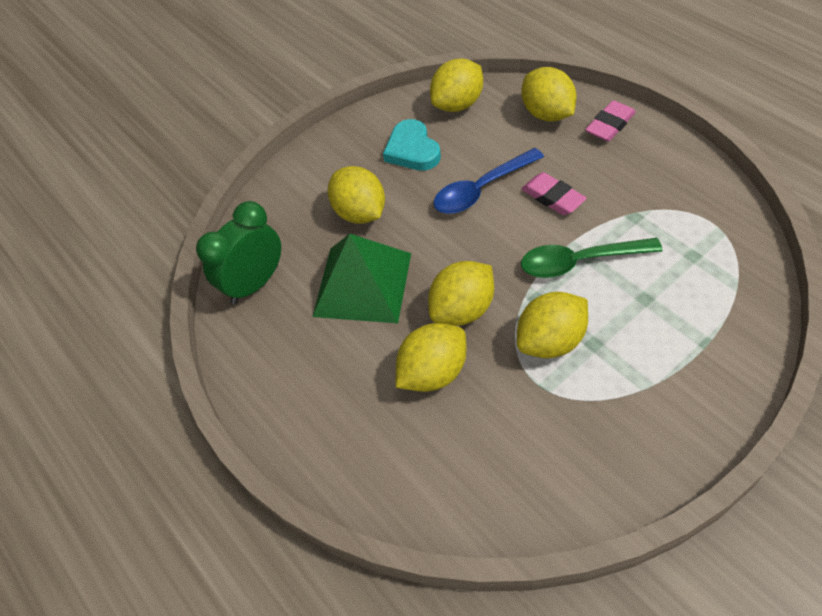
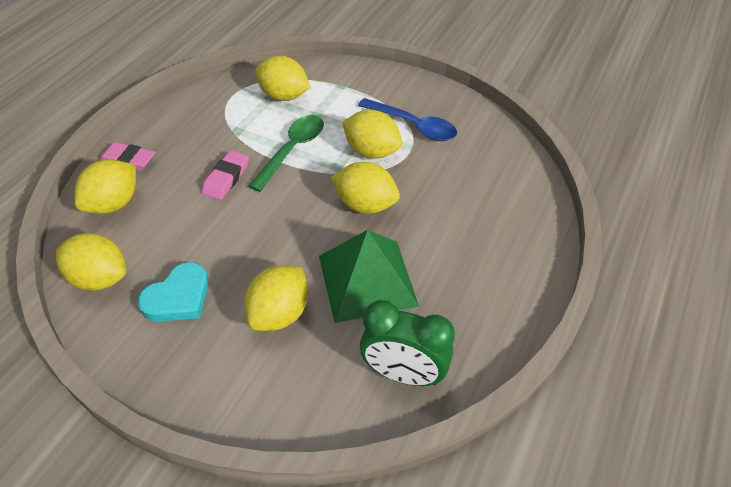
camera: 120 degrees left, 5 degrees down
(433, 373) = (430, 206): yellow lemon -> yellow lemon (284, 96)
(481, 189) = (226, 227): blue spoon -> blue spoon (413, 126)
(580, 261) = (292, 150): green spoon -> green spoon turned 120 degrees counterclockwise

